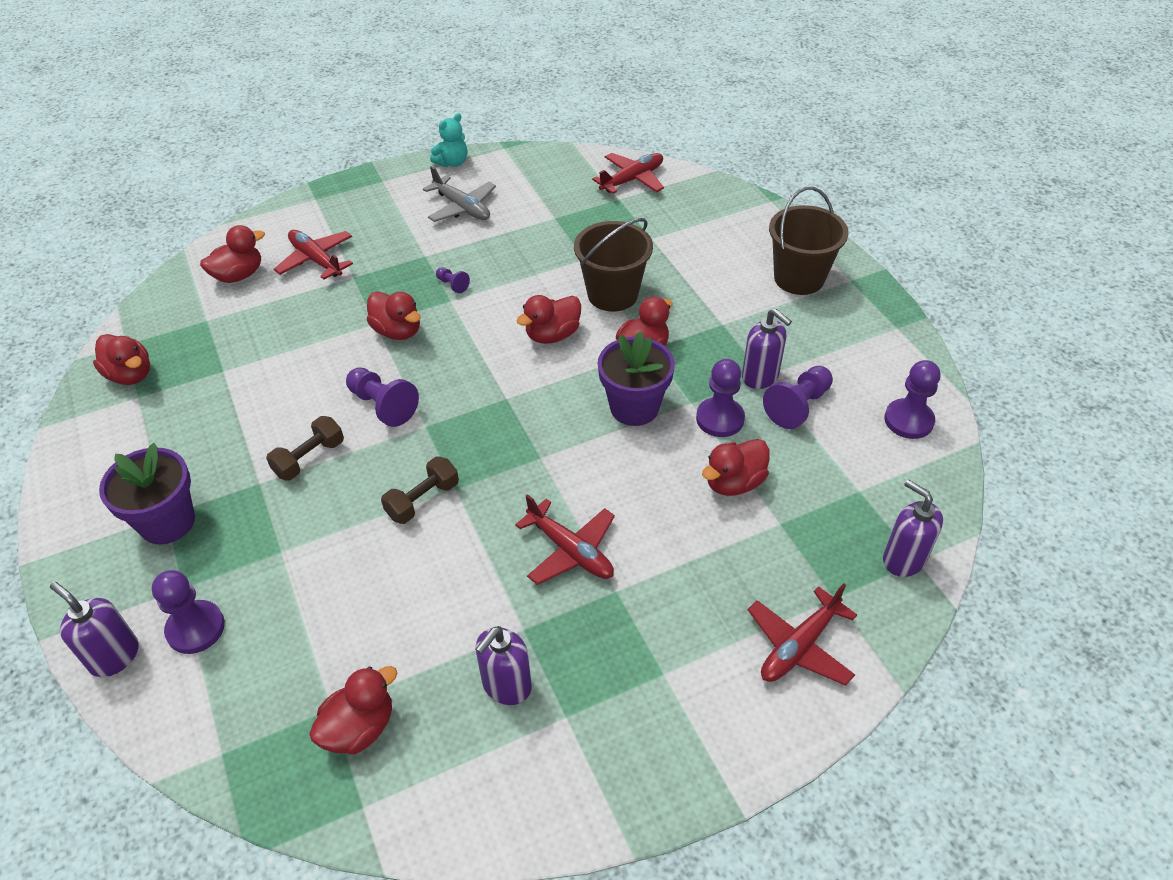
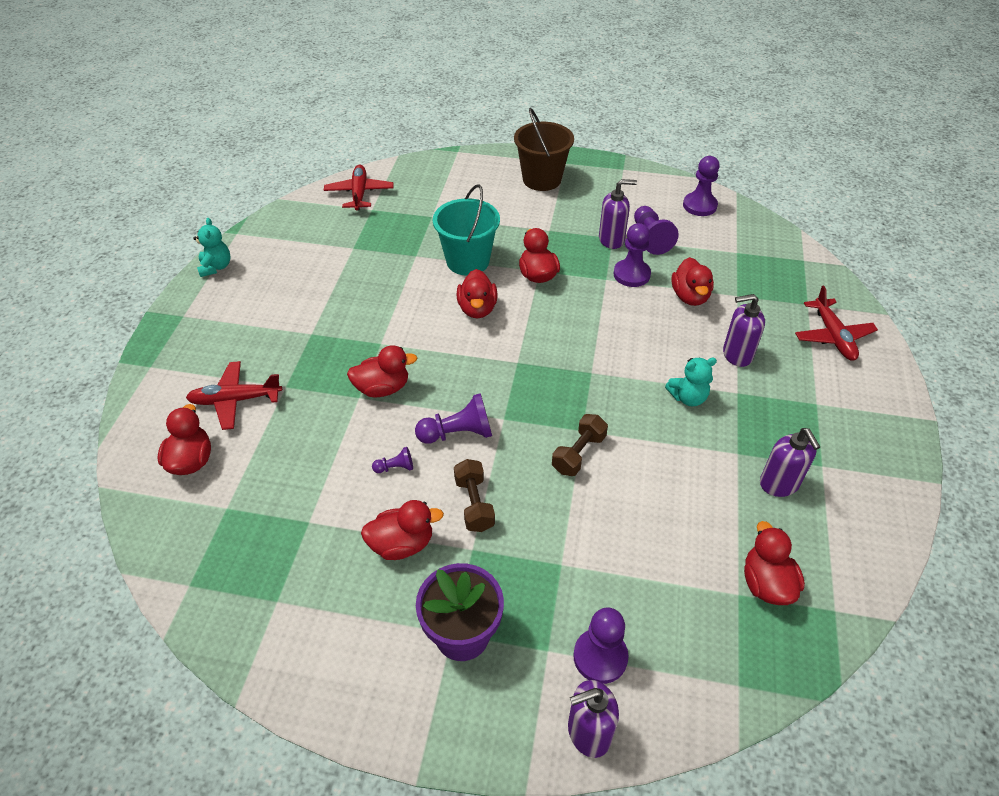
camera: 55 degrees left, 0 degrees up
(130, 375) = (239, 596): red duck -> red duck (402, 544)
(422, 500) = (578, 453): brown dumbbell -> brown dumbbell turned 45 degrees clockwise
(452, 285) = (364, 334): purple pawn -> purple pawn (395, 467)
(462, 207) = (279, 287): grey plane -> none
(570, 551) = (688, 397): red plane -> turquoise teddy bear
(612, 294) = (468, 261): brown bucket -> turquoise bucket
(634, 407) = (586, 305): purple flower pot -> none
(903, 559) = (799, 264): purple soap dispenser -> purple soap dispenser (737, 354)

